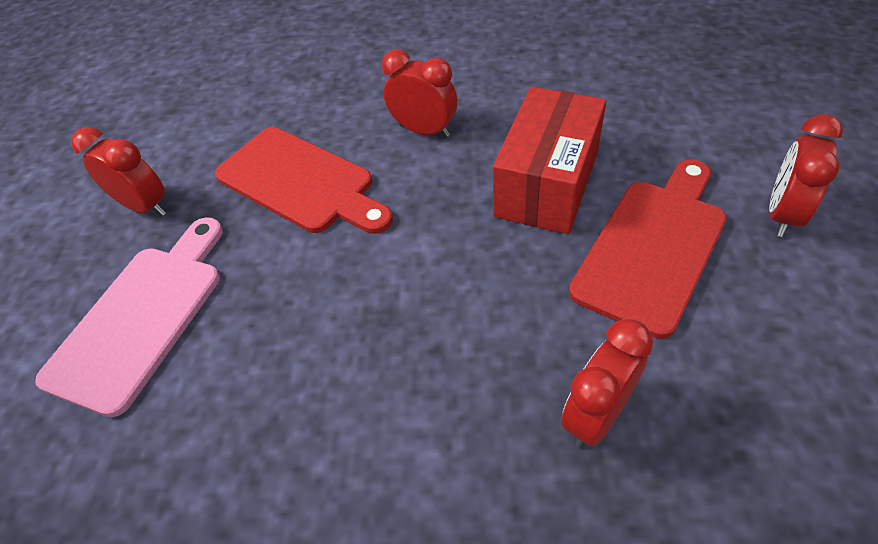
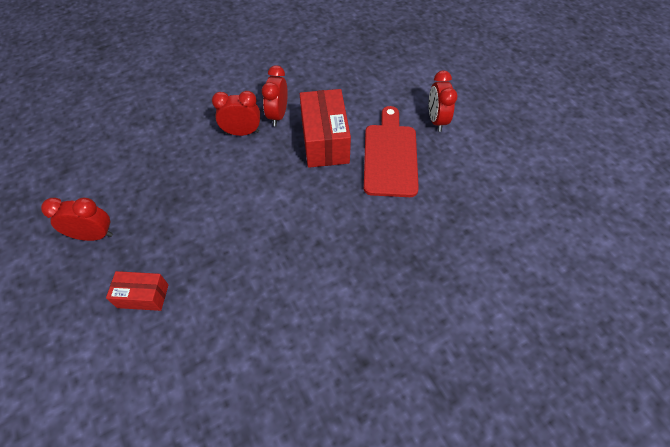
camera: 35 degrees left, 5 degrees up
(142, 318) = (143, 296): pink cutting board -> red box
(300, 182) = (187, 186): red cutting board -> none
(596, 415) = (404, 240): red clock -> red clock (278, 115)

